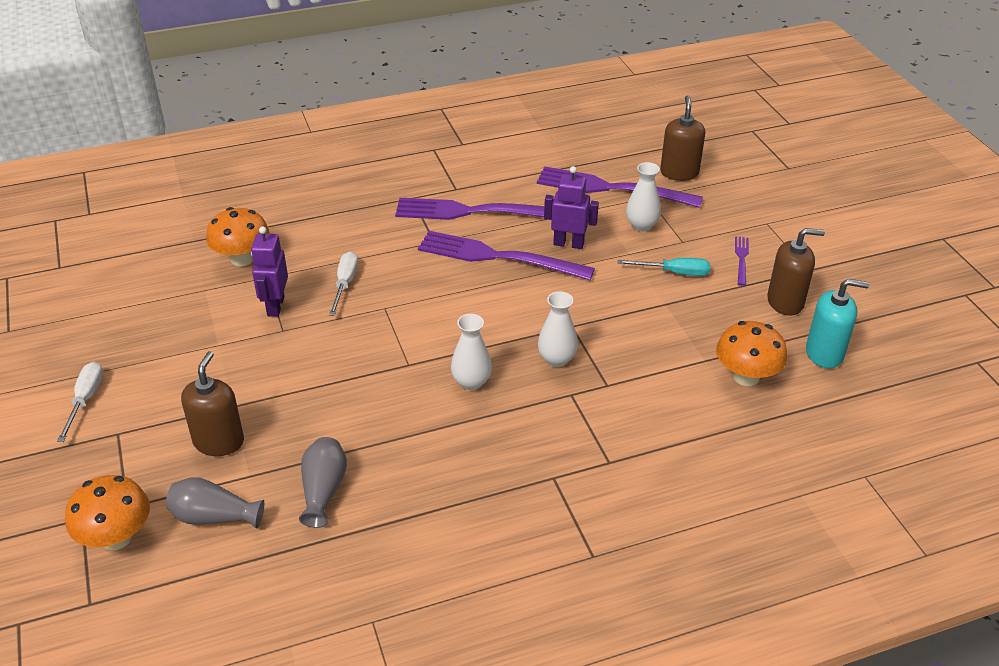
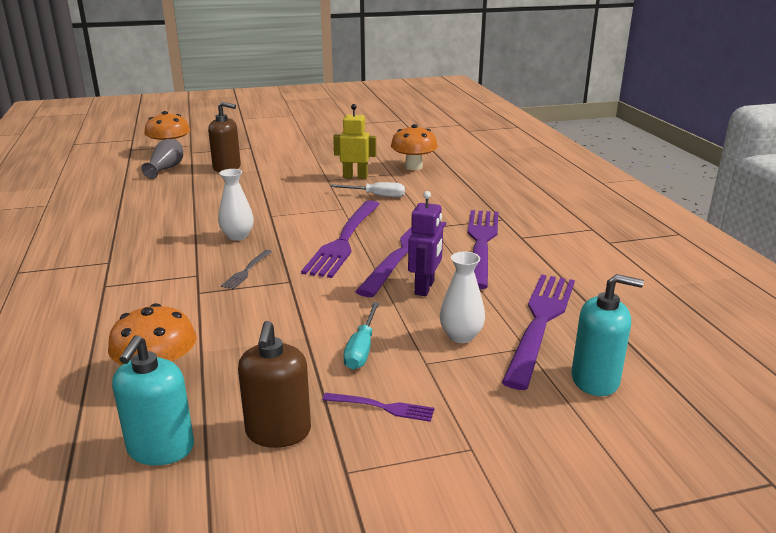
camera: 95 degrees right, 15 degrees down
(86, 400) = (283, 140): white screwdriver -> none
(275, 306) = (355, 177): purple robot -> yellow robot
(323, 490) = (163, 192): grey vase -> none
(476, 299) = (344, 241): none -> purple fork
(556, 359) = (246, 271): white vase -> grey fork
(679, 172) = (595, 380): brown soap dispenser -> turquoise soap dispenser

